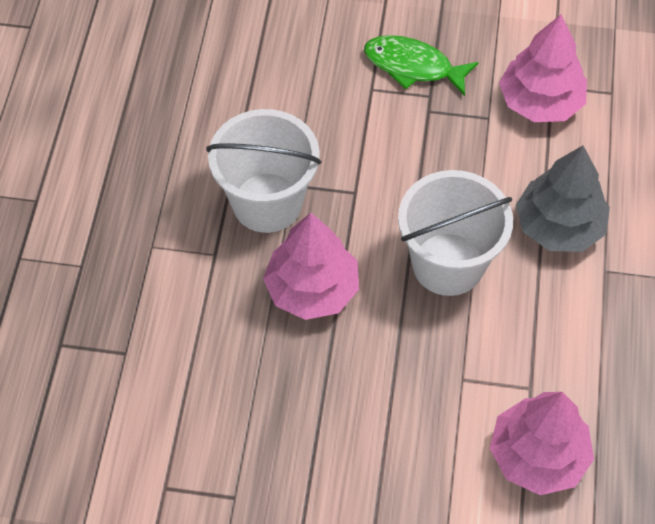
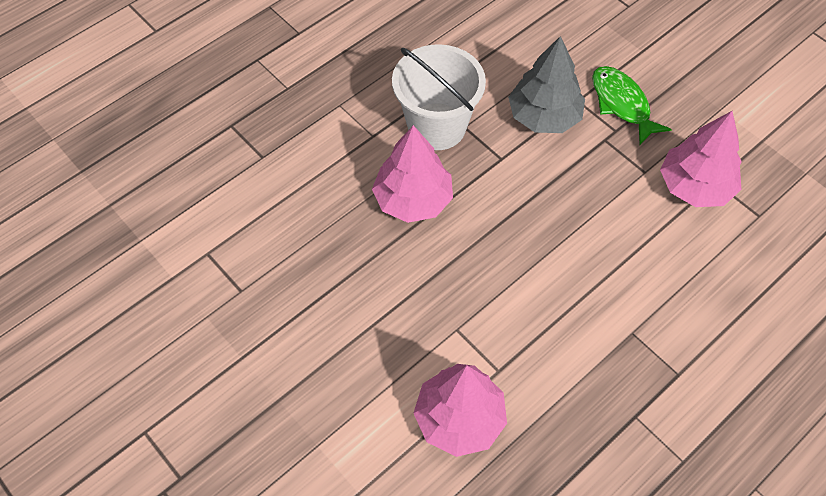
camera: 40 degrees right, 0 degrees up
(448, 264) = (520, 248): white bucket -> none
(559, 226) = (627, 279): grey tree -> grey tree (544, 116)

